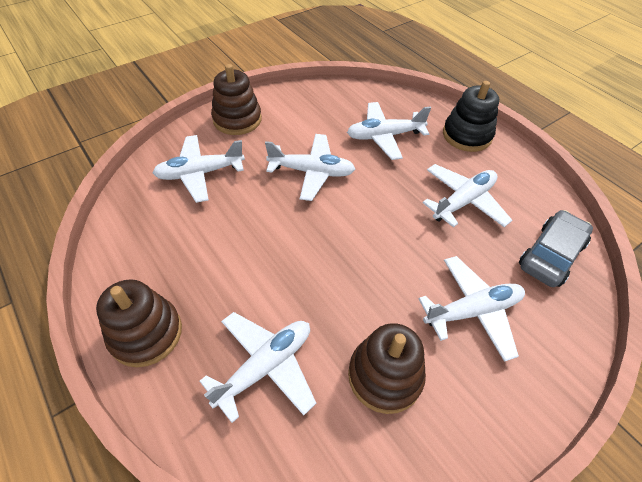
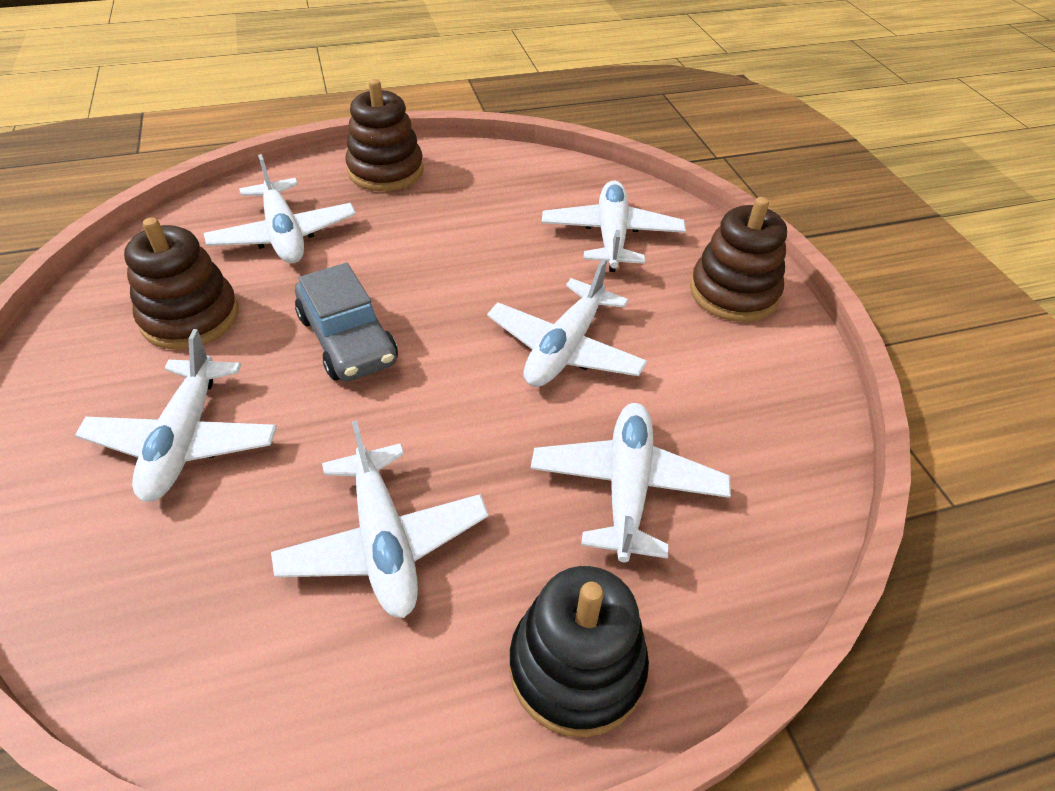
camera: 110 degrees right, 5 degrees down
(550, 255) = (173, 626): grey car -> grey car (348, 339)

